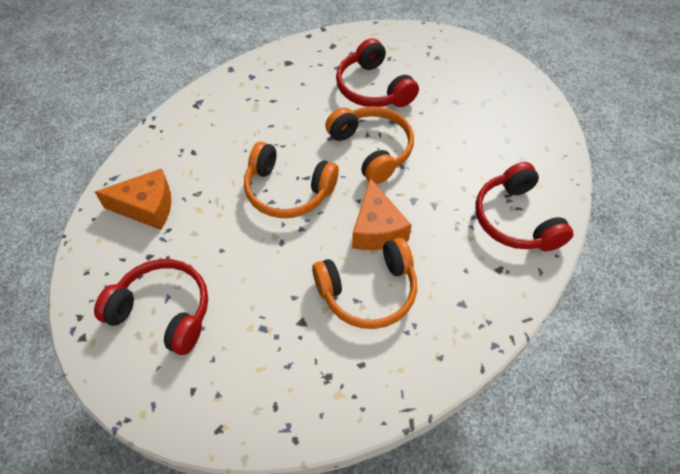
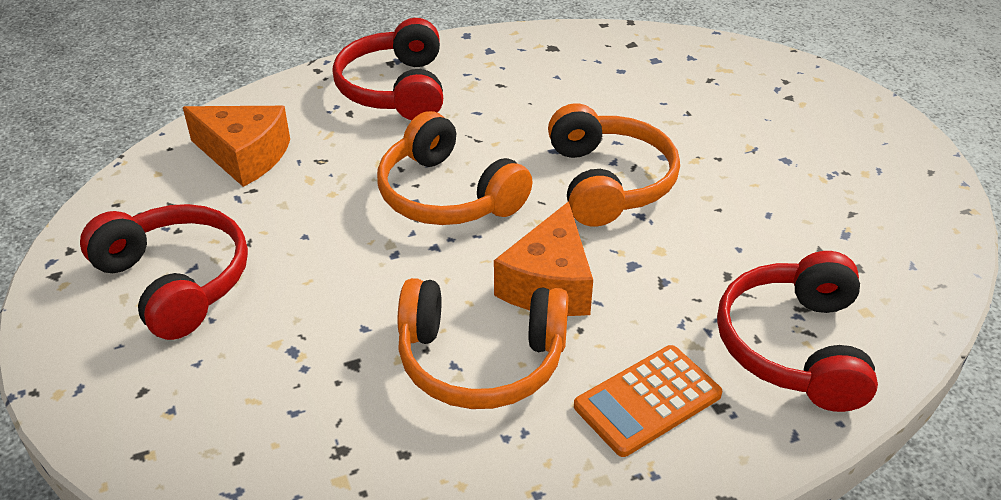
camera: 25 degrees right, 15 degrees down
(373, 88) = (660, 109): red headphones -> red headphones (395, 89)
(464, 280) = (647, 401): none -> orange calculator

